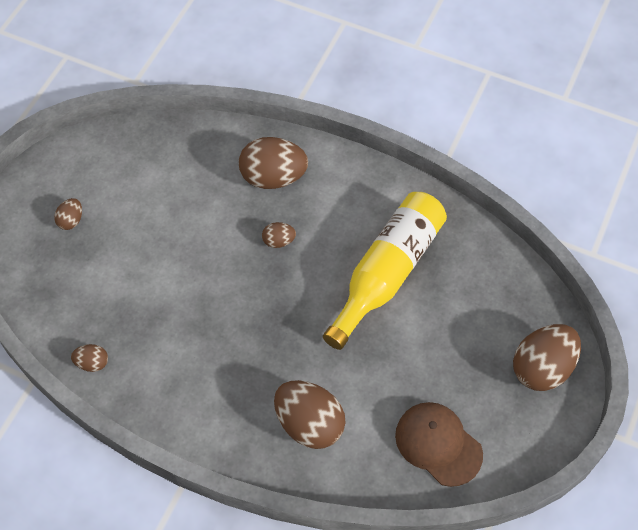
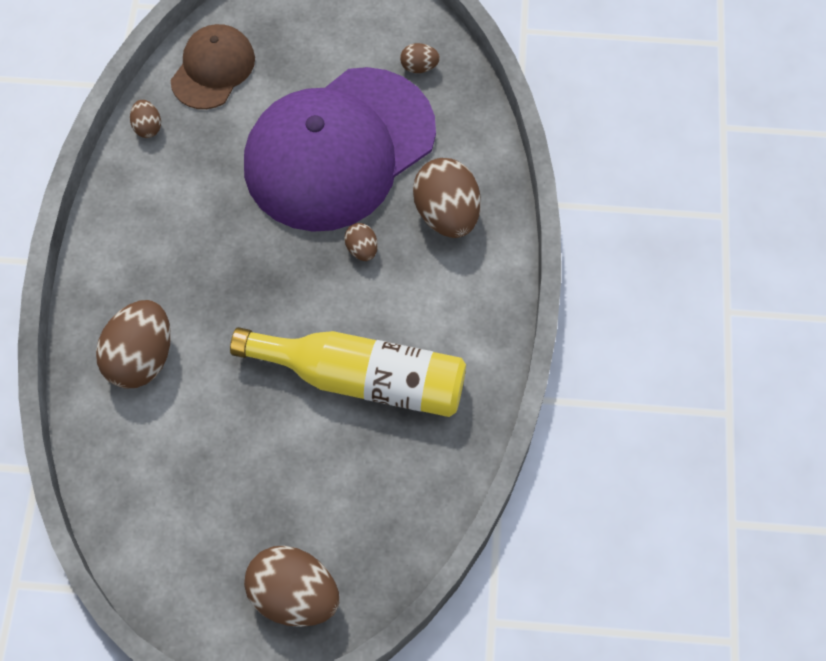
camera: 70 degrees right, 5 degrees up
(71, 220) = (309, 41): brown egg -> brown egg (419, 67)
(183, 230) = (339, 149): none -> purple cap
(438, 444) = (157, 502): brown cap -> brown cap (213, 69)

